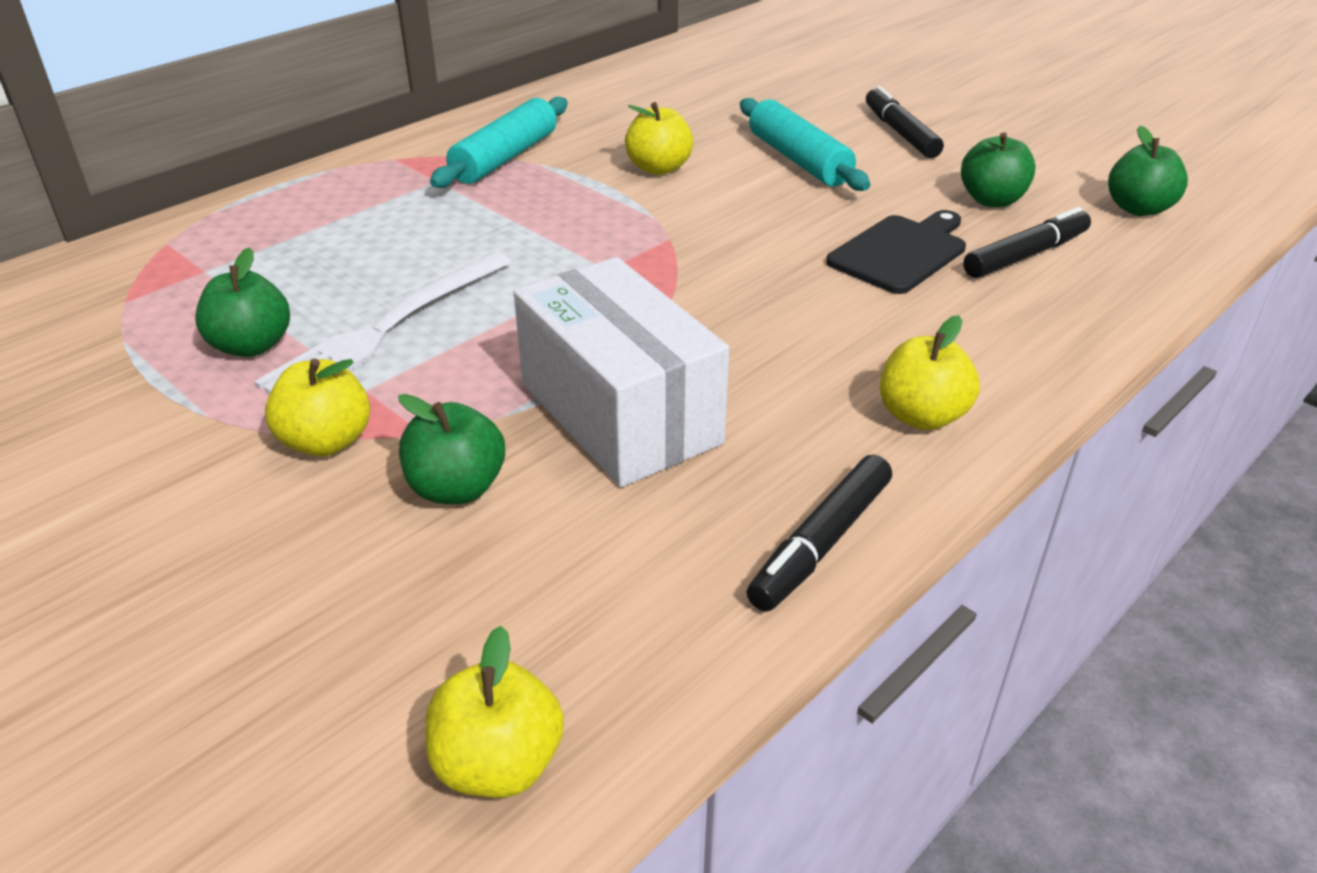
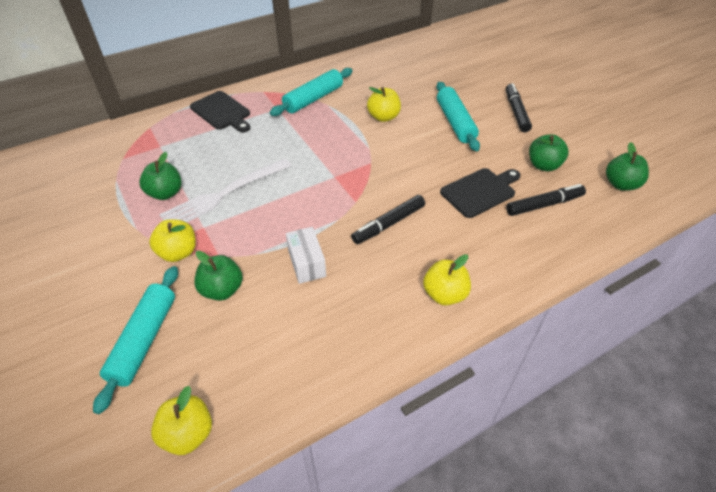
camera: 15 degrees right, 10 degrees up
(314, 611) = (144, 340): none -> turquoise rolling pin
(320, 200) = (222, 112): none -> black cutting board
(620, 413) = (306, 263): white box -> white box, size x0.50
(821, 543) = (366, 356): black marker -> black marker (388, 224)

